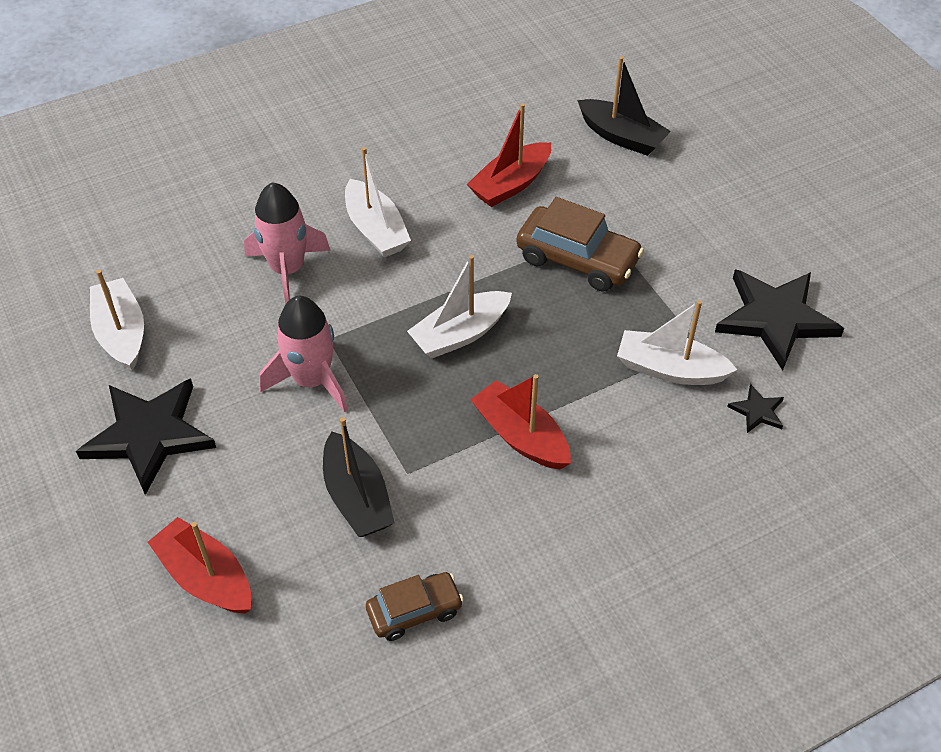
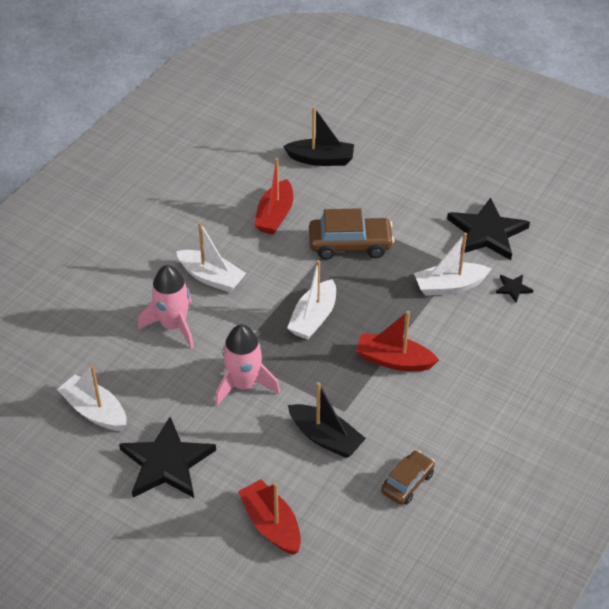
camera: 30 degrees left, 5 degrees down
(206, 577) = (271, 524): red boat -> red boat turned 45 degrees clockwise

